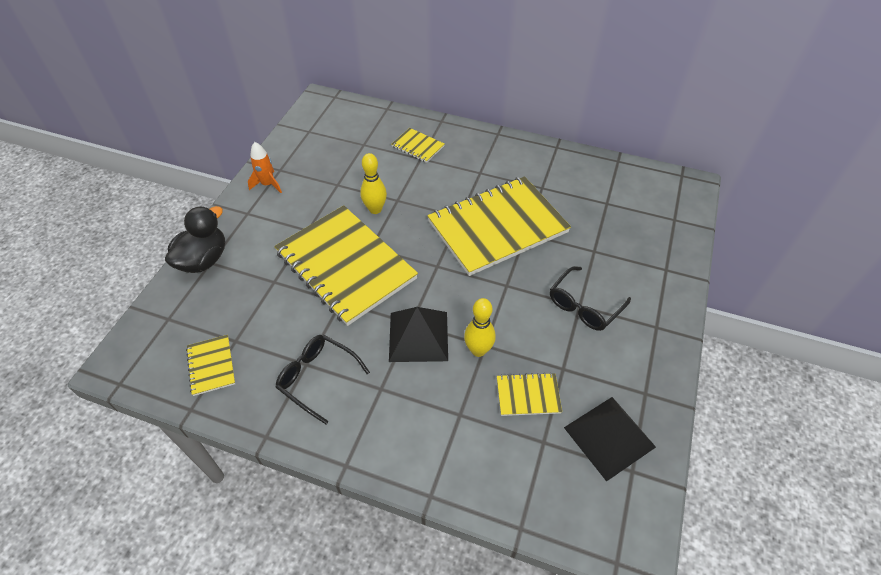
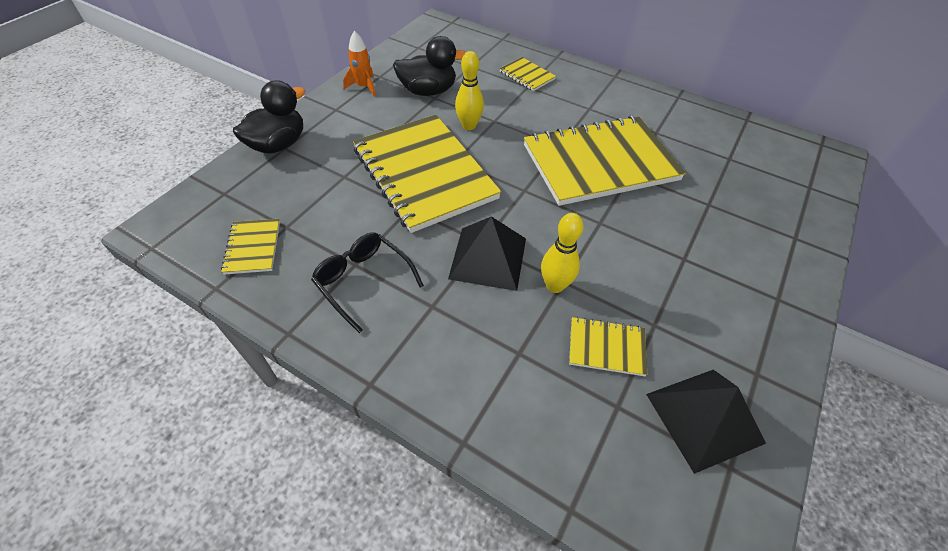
camera: 10 degrees right, 0 degrees up
(329, 179) = (428, 91): none -> black duck
(584, 306) = (690, 260): black glasses -> none

